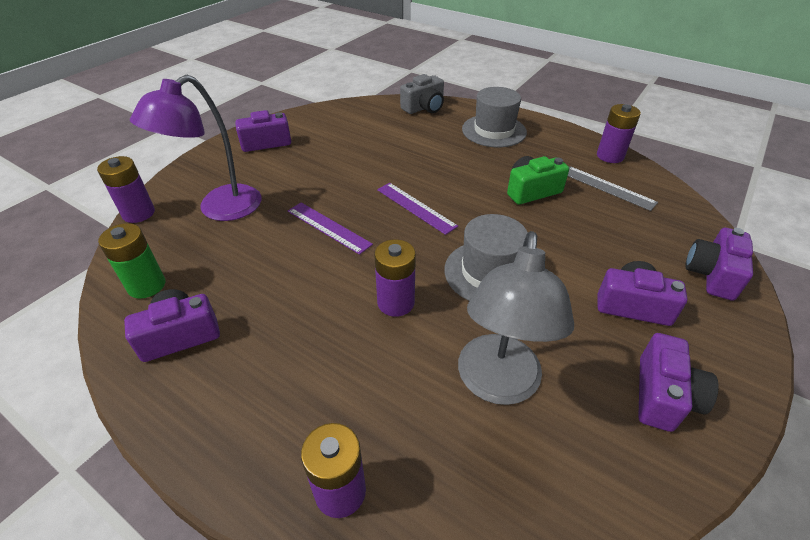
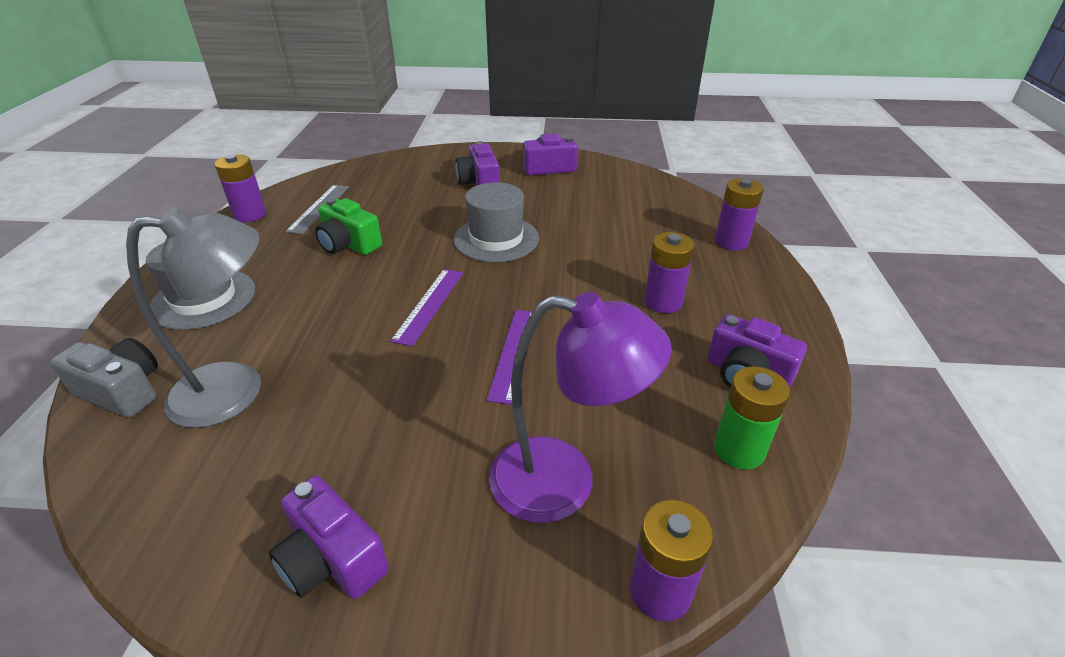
camera: 120 degrees left, 5 degrees down
(396, 302) = (575, 271): purple battery -> purple battery (663, 302)
(497, 385) = (601, 213): grey lamp -> grey lamp (236, 390)
(712, 274) = (420, 162): purple camera -> none

